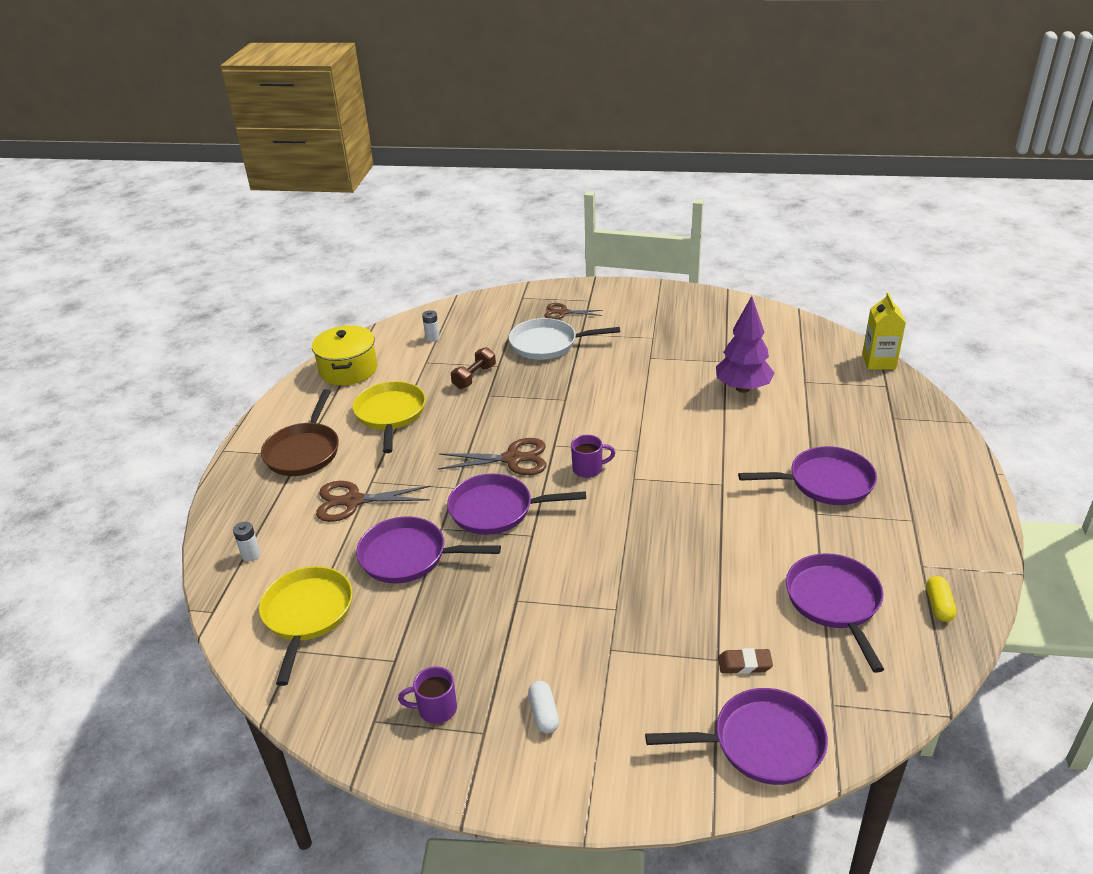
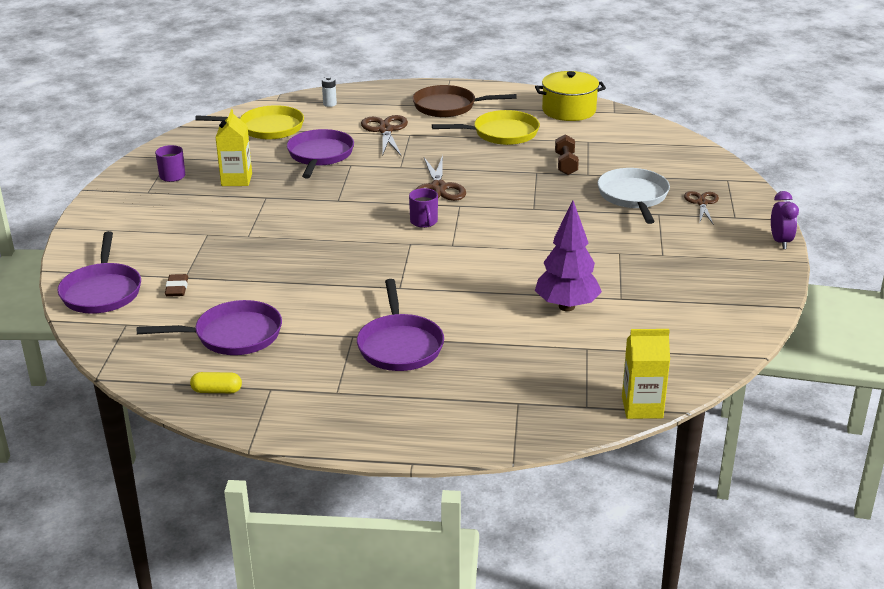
camera: 85 degrees right, 5 degrees down
(432, 338) = (631, 141): white battery -> none
(462, 634) = (236, 180): none -> yellow carton
(474, 377) = (566, 164): brown dumbbell -> brown dumbbell turned 60 degrees clockwise
(496, 510) = (370, 184): purple pan -> none
(544, 713) = (156, 211): white capsule -> none
(631, 285) = (780, 242): none -> purple clock

